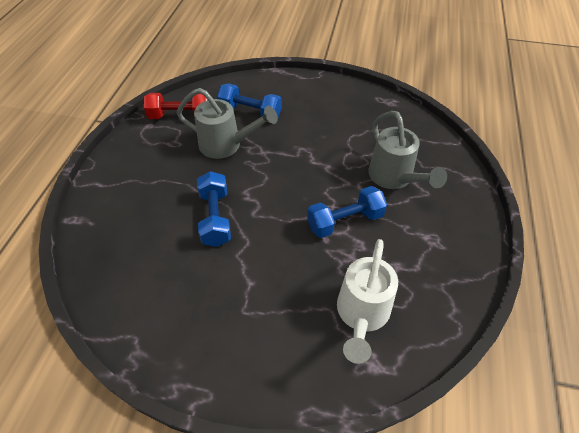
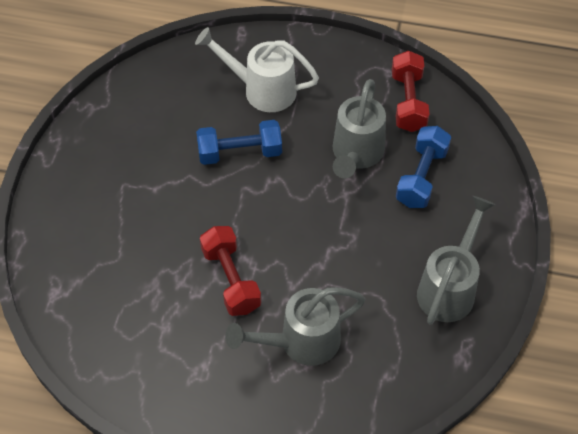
camera: 90 degrees right, 5 degrees up
(340, 104) = (449, 288): none -> grey watering can
(345, 221) = (231, 279): blue dumbbell -> red dumbbell
(361, 314) = (110, 287): white watering can -> white watering can (262, 90)

